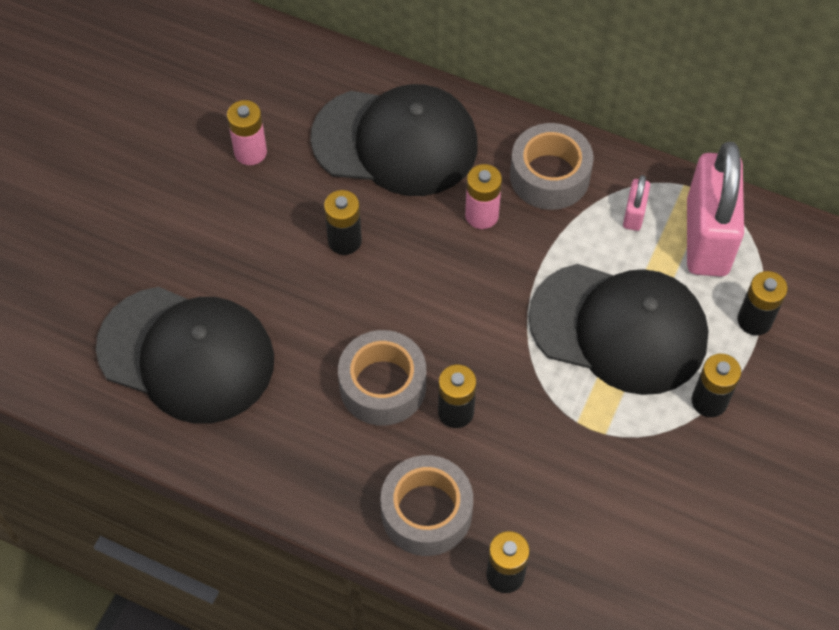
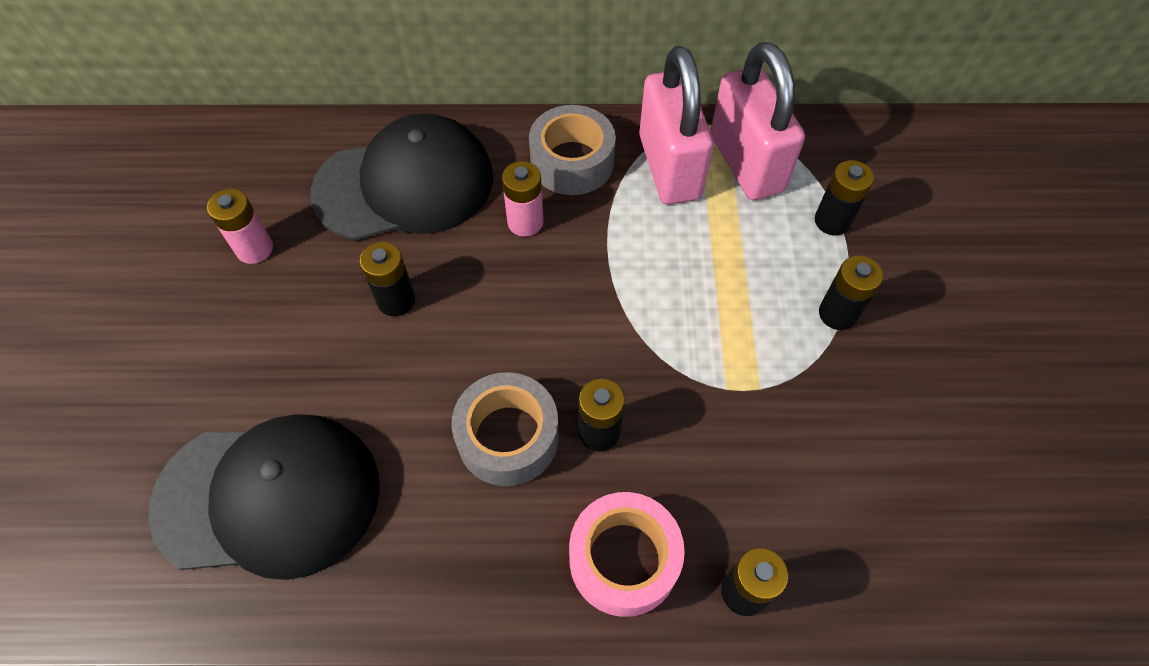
camera: 25 degrees left, 0 degrees up
(426, 512) = (624, 559): grey tape -> pink tape
(619, 328) = (714, 278): black cap -> none
(634, 214) = (669, 167): pink padlock -> pink padlock, size x2.35

